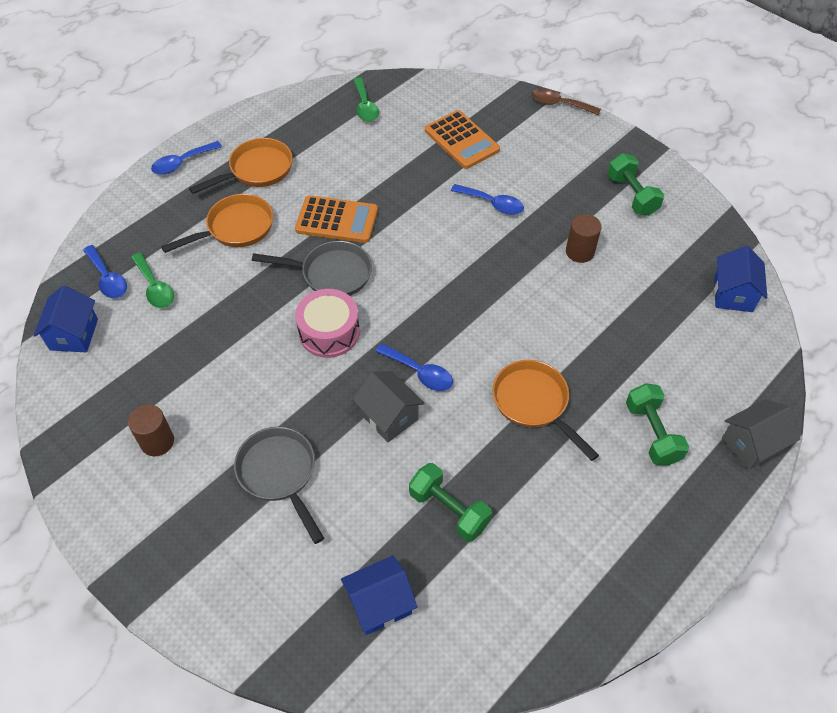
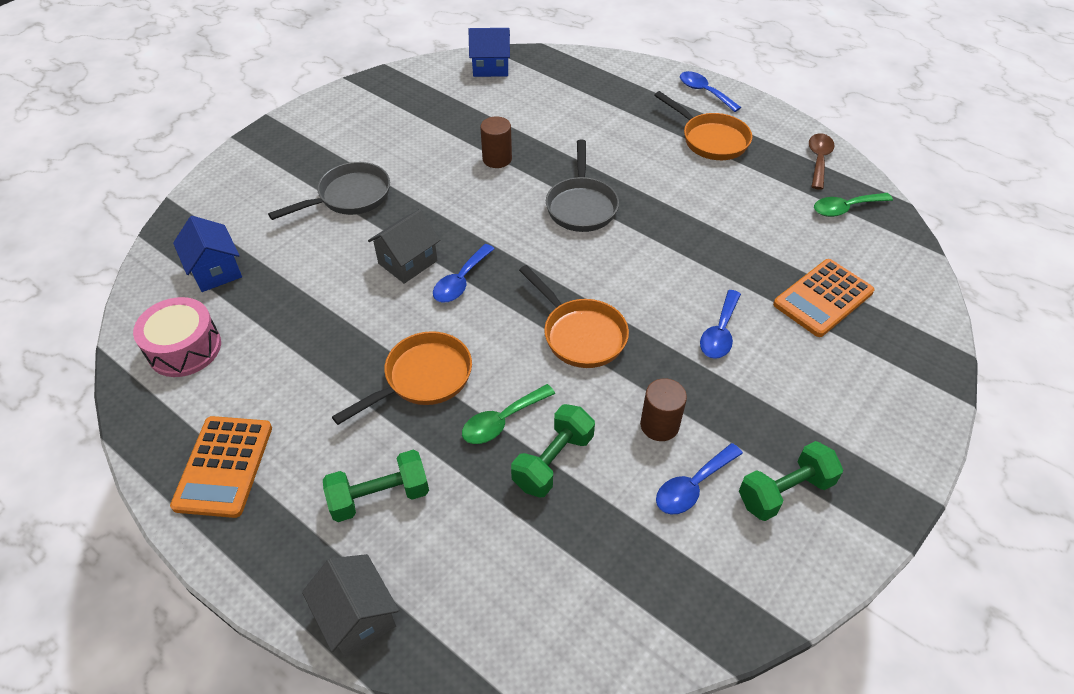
camera: 85 degrees right, 5 degrees down
(108, 278) = (552, 74): blue spoon -> blue spoon (692, 486)
(155, 287) = (546, 100): green spoon -> green spoon (502, 421)
(157, 441) = (386, 125): brown cylinder -> brown cylinder (497, 159)
(235, 228) = (627, 136): orange pan -> orange pan (580, 334)
(329, 332) = (506, 212): pink drum -> pink drum (184, 348)
(337, 220) = (656, 203): orange calculator -> orange calculator (224, 466)
(449, 510) = (300, 312): green dumbbell -> green dumbbell (553, 461)
(559, 104) = (944, 403): brown spoon -> brown spoon (818, 160)
(733, 294) = (617, 620): blue house -> none

